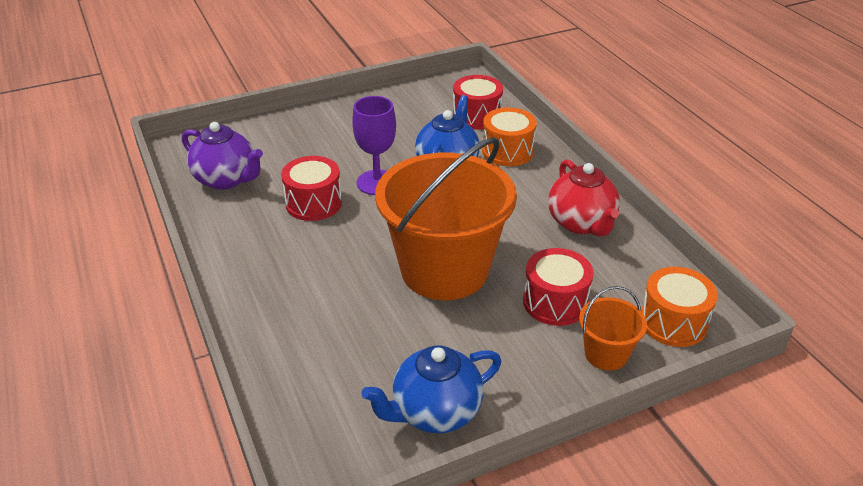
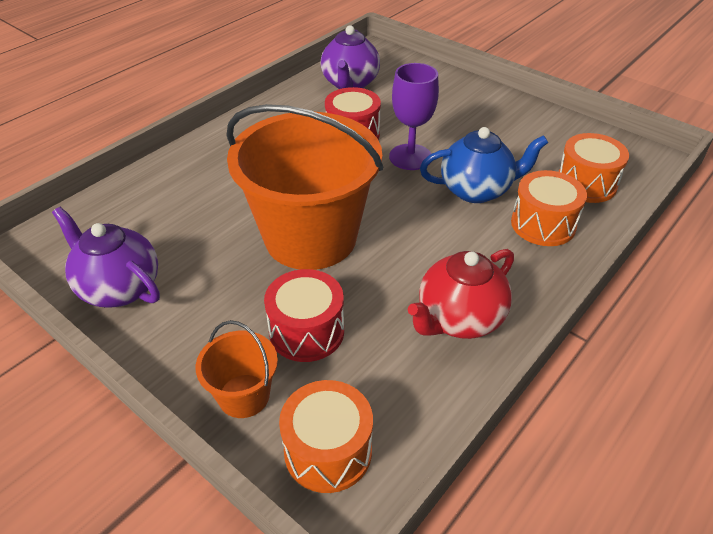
camera: 65 degrees right, 5 degrees up
(435, 412) = (119, 288): blue teapot -> purple teapot
(477, 116) = (586, 184): red drum -> orange drum

